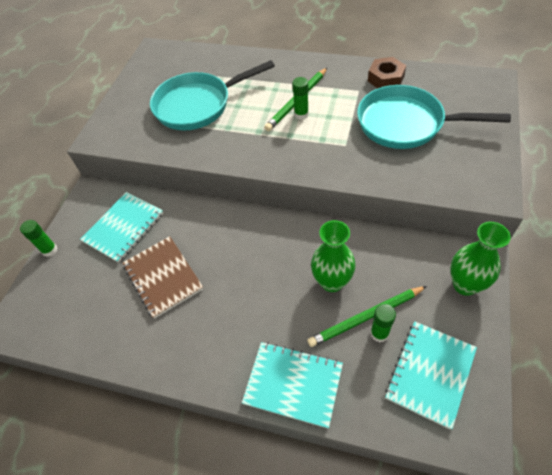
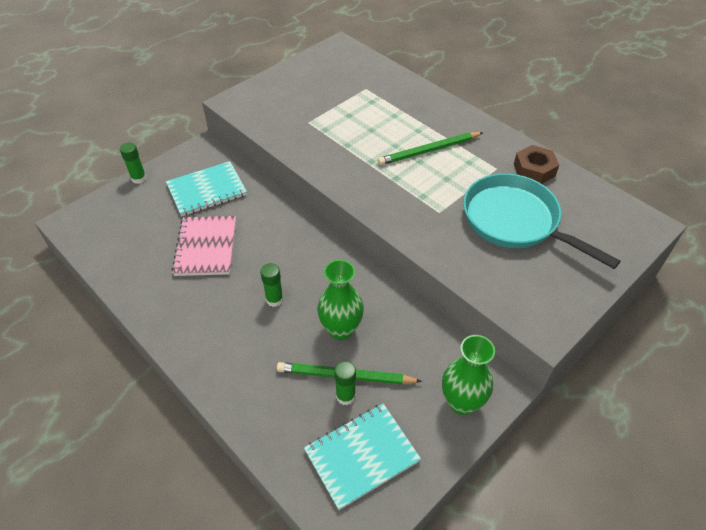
camera: 25 degrees right, 5 degrees down
(163, 277) = (206, 247): brown notebook -> pink notebook
(197, 105) = (337, 113): turquoise pan -> none
(293, 384) = (239, 392): turquoise notebook -> none
(301, 114) = (422, 164): green glue stick -> green glue stick (274, 299)

